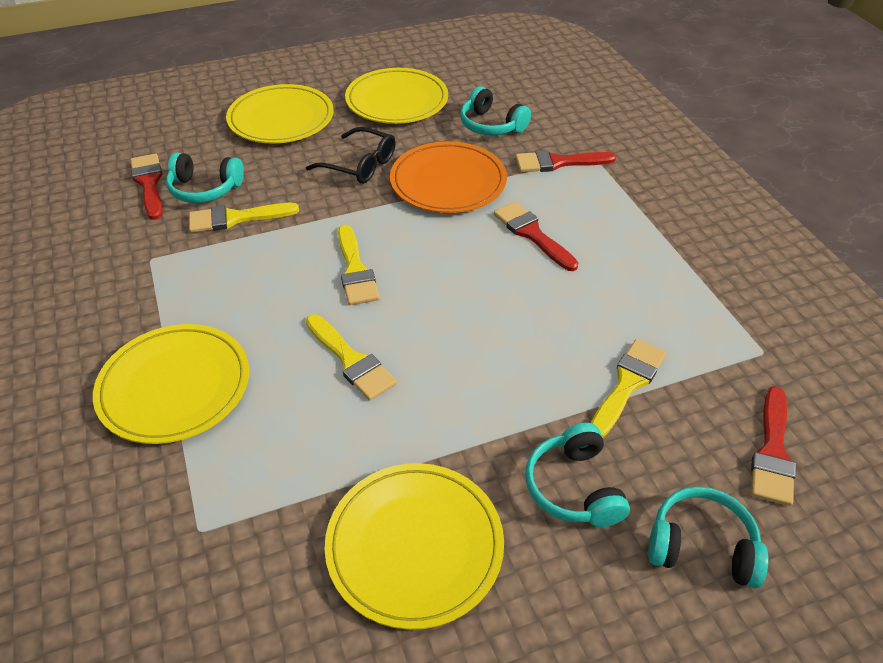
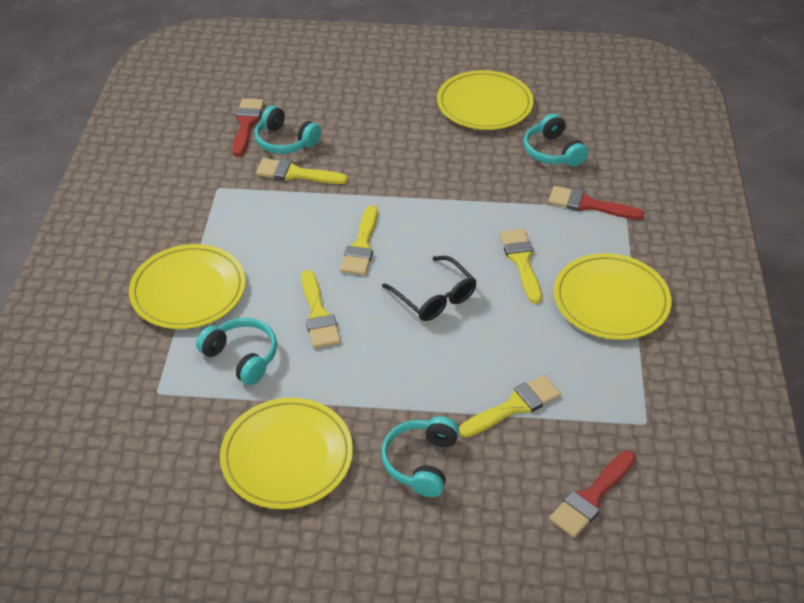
camera: 25 degrees right, 0 degrees up
(281, 119) = (377, 95): yellow plate -> yellow plate (611, 300)
(359, 165) = (417, 156): black glasses -> black glasses (434, 297)
(448, 182) = (481, 194): orange plate -> none
(532, 234) = (521, 261): red brush -> yellow brush
(701, 546) = (485, 536): turquoise headphones -> turquoise headphones (242, 357)

